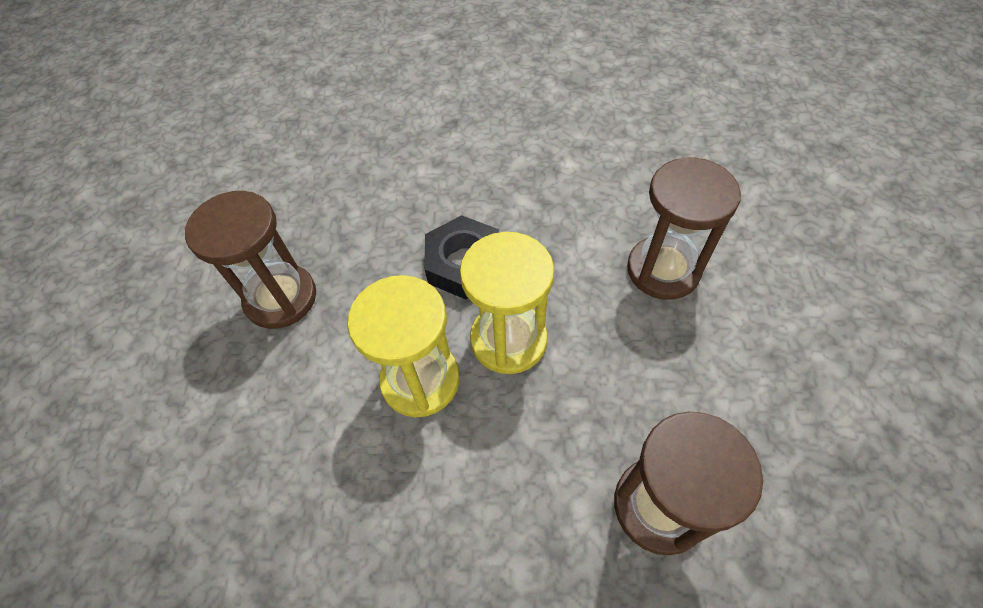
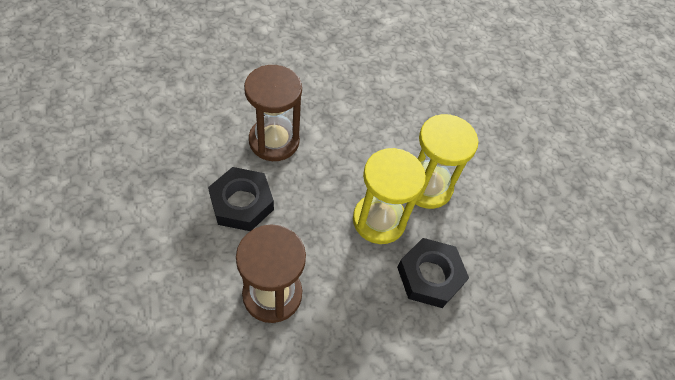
camera: 155 degrees right, 0 degrees up
(281, 298) = (547, 227): brown hourglass -> none
(709, 394) = (242, 203): none -> black nut

